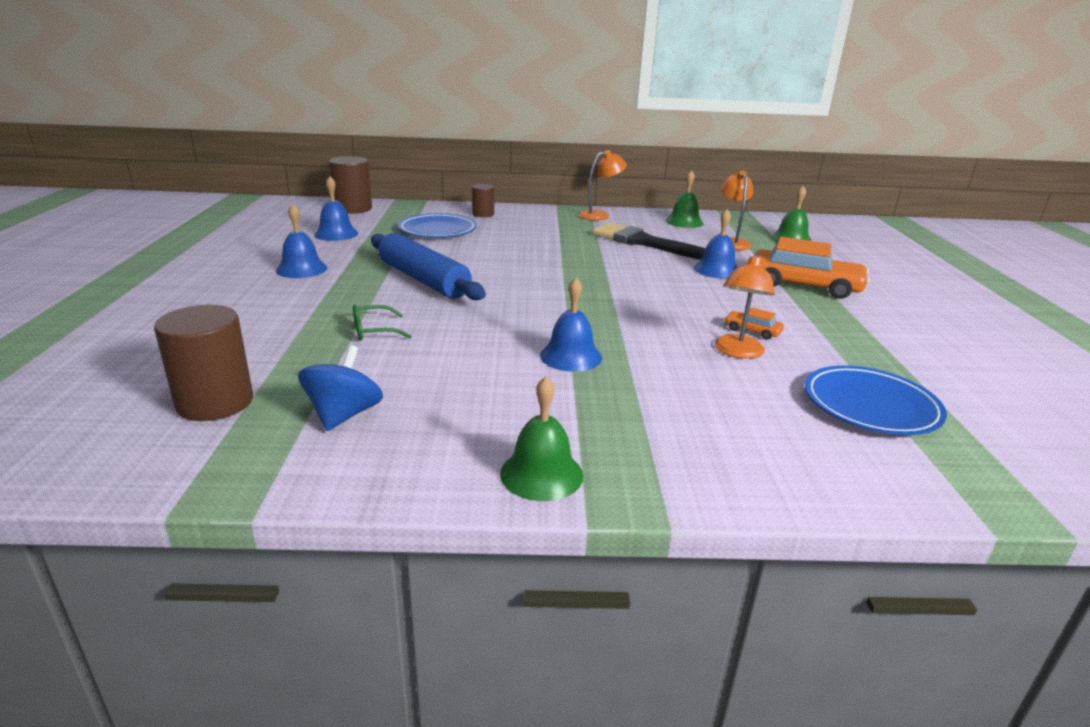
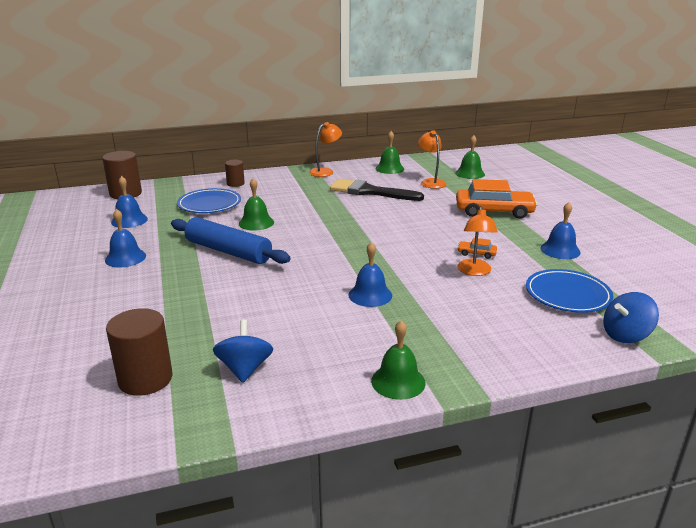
camera: 15 degrees left, 0 degrees up
(373, 331) = (220, 301): green glasses -> none
(479, 255) = (256, 223): none -> green bell
(716, 270) = (432, 208): blue bell -> blue bell (560, 250)
(948, 481) = (625, 335): none -> blue spinning top

